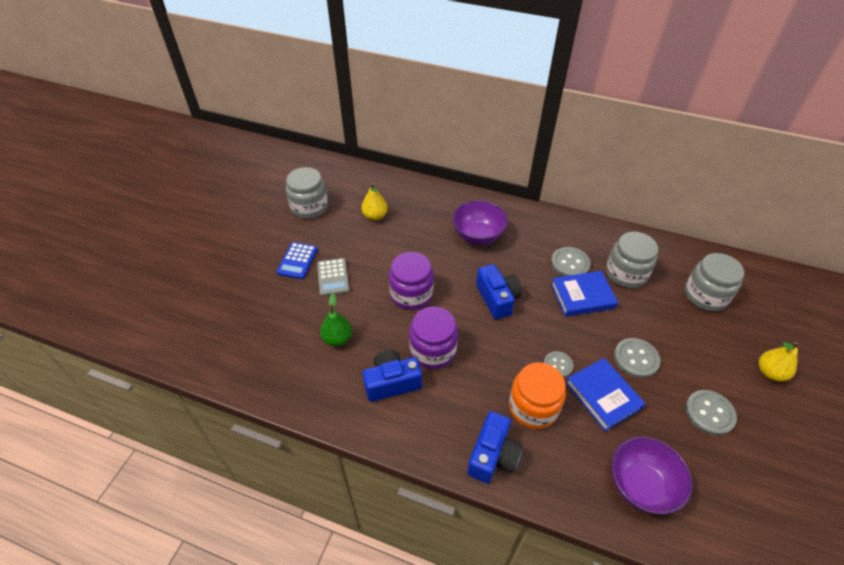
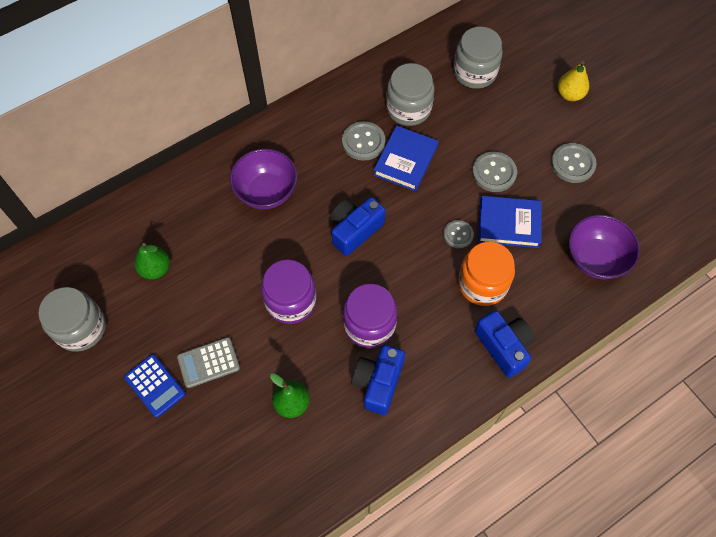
camera: 55 degrees left, 15 degrees up
(333, 277) = (208, 362): grey calculator -> grey calculator turned 135 degrees clockwise
(375, 216) = (155, 269): yellow pear -> green pear
(497, 299) = (355, 230): blue camera -> blue camera turned 60 degrees counterclockwise

